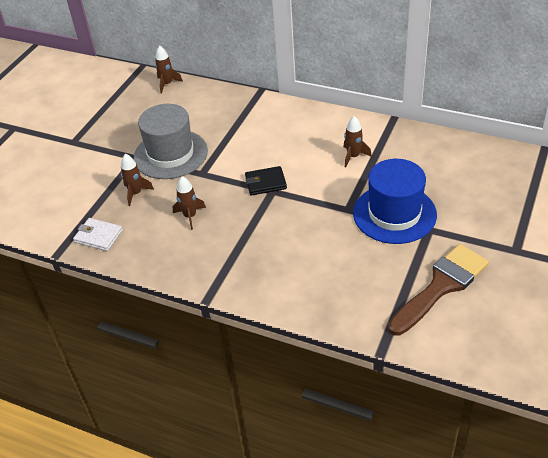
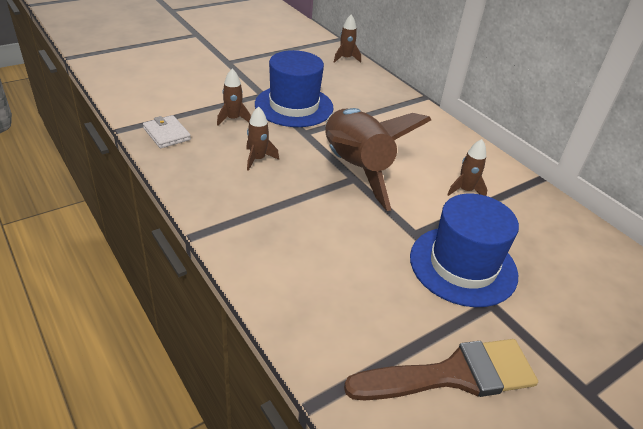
camera: 25 degrees right, 5 degrees down
(170, 154) = (294, 106): grey hat -> blue hat
(265, 183) = (354, 168): black wallet -> brown rocket

